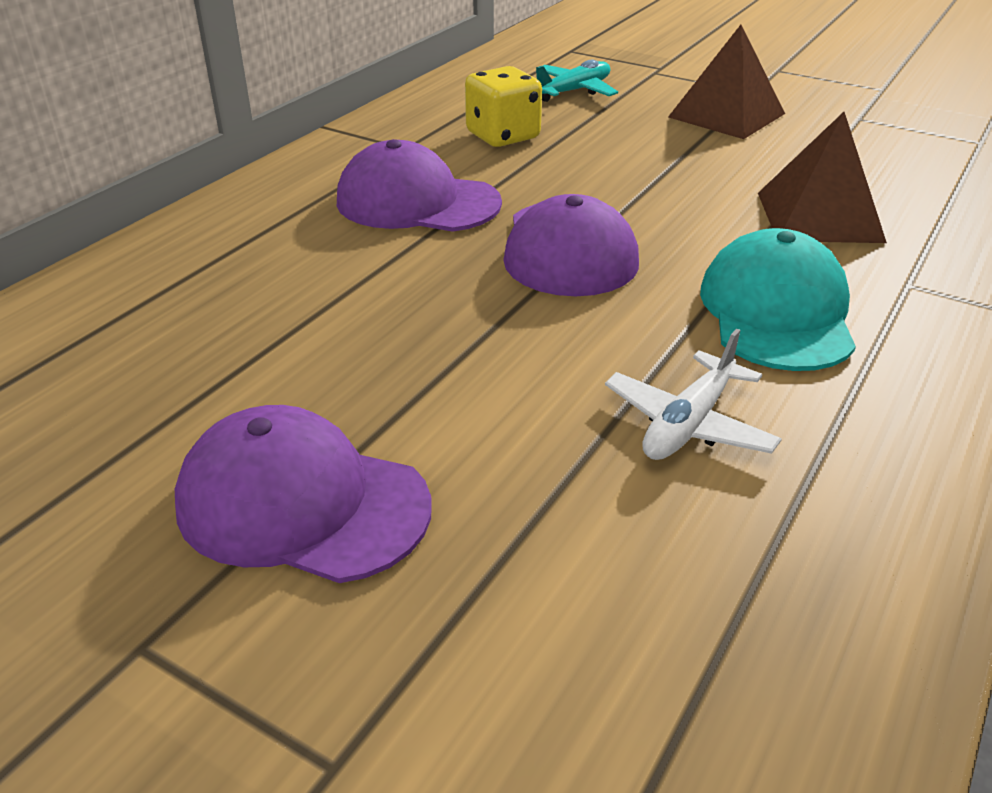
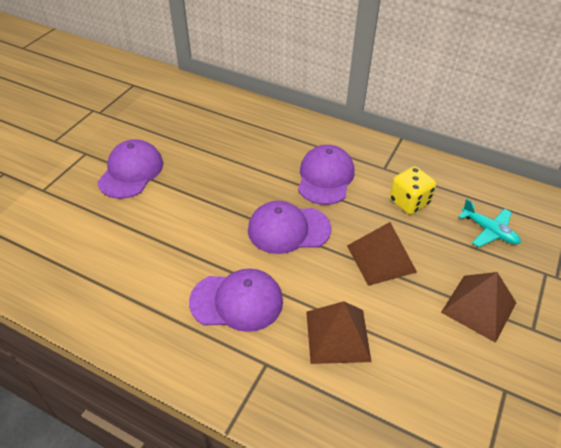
camera: 85 degrees right, 10 degrees up
(640, 169) = (381, 258): none -> brown pyramid
(689, 424) = (159, 263): white plane -> none
(776, 312) = (237, 301): turquoise cap -> purple cap

